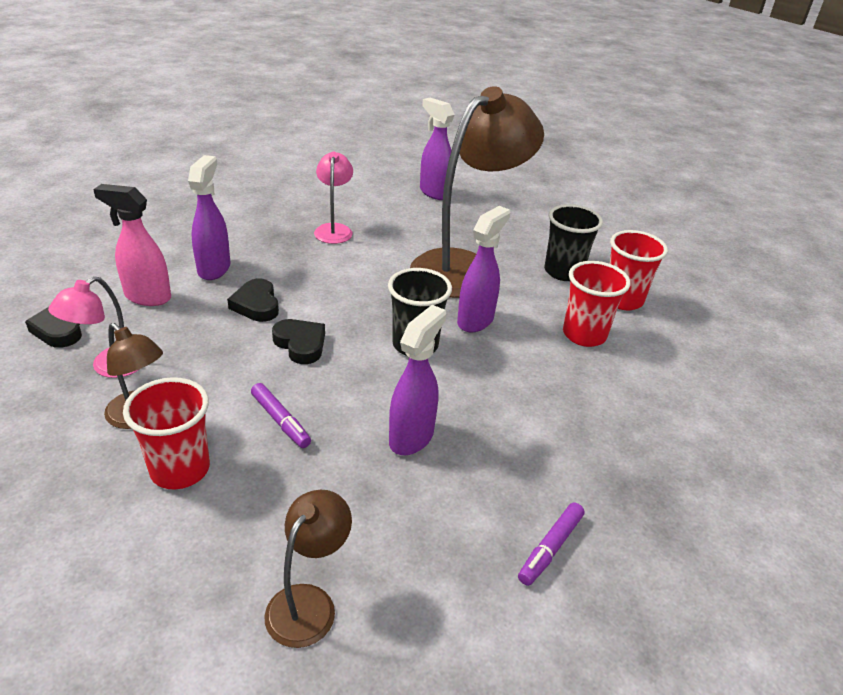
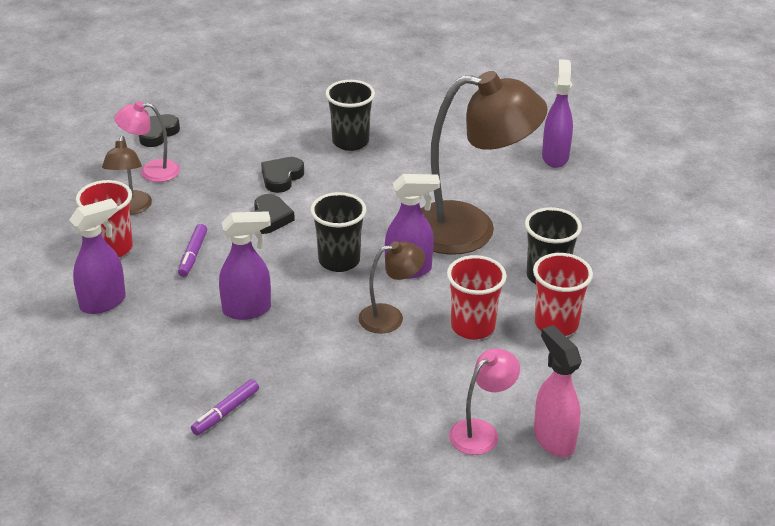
camera: 50 degrees right, 0 degrees up
(147, 297) = (226, 137): pink spray bottle -> pink spray bottle (553, 440)
(214, 268) = (292, 138): purple spray bottle -> purple spray bottle (103, 302)
(271, 248) = (350, 142): none -> black cup
(308, 602) = (81, 346): brown lamp -> brown lamp (390, 317)
(334, 229) = (418, 149): pink lamp -> pink lamp (481, 431)
(550, 548) = (226, 412): purple marker -> purple marker turned 45 degrees counterclockwise

